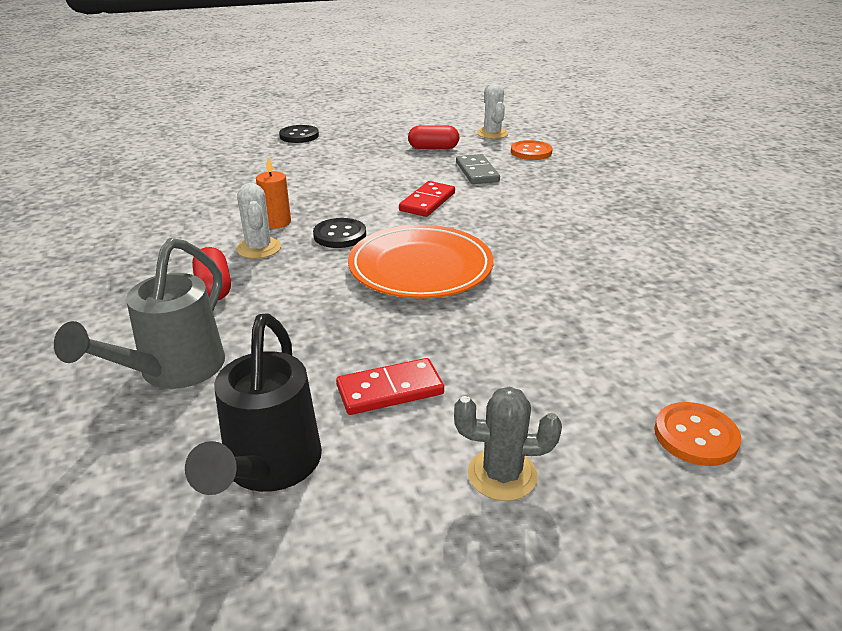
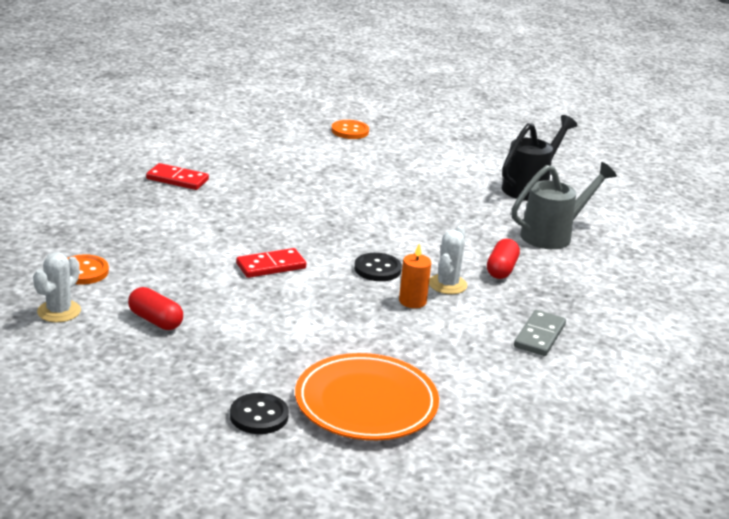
camera: 145 degrees left, 5 degrees down
(390, 390) = (451, 187): red domino -> red domino (177, 179)
(420, 267) = (355, 226): orange plate -> orange plate (366, 403)
(477, 172) = (177, 274): grey domino -> grey domino (539, 336)
(502, 475) = (440, 152): grey cactus -> none

